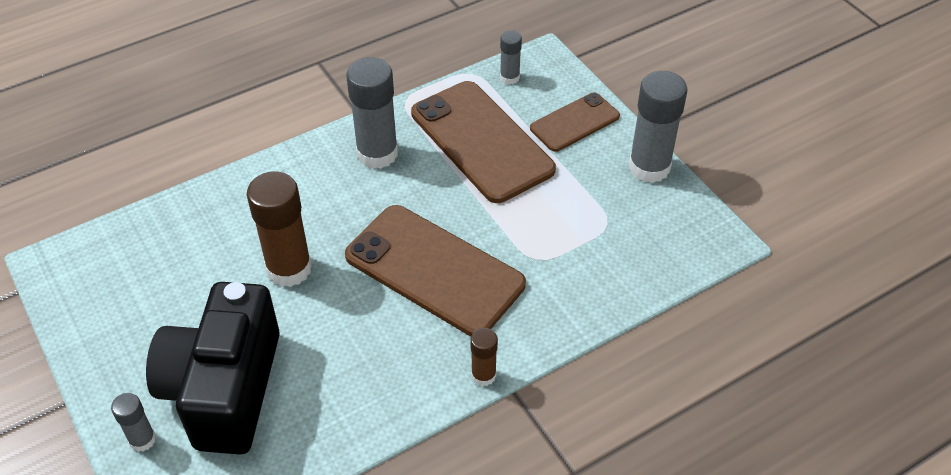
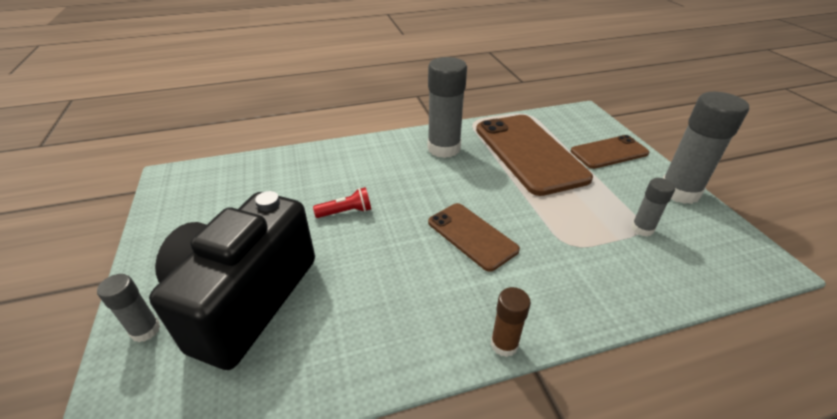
camera: 15 degrees right, 10 degrees down
(289, 269) = (346, 212): brown glue stick -> red flashlight
(434, 270) = (472, 236): brown phone -> brown phone, size x0.56
(509, 77) = (556, 119): grey glue stick -> grey glue stick (642, 229)

